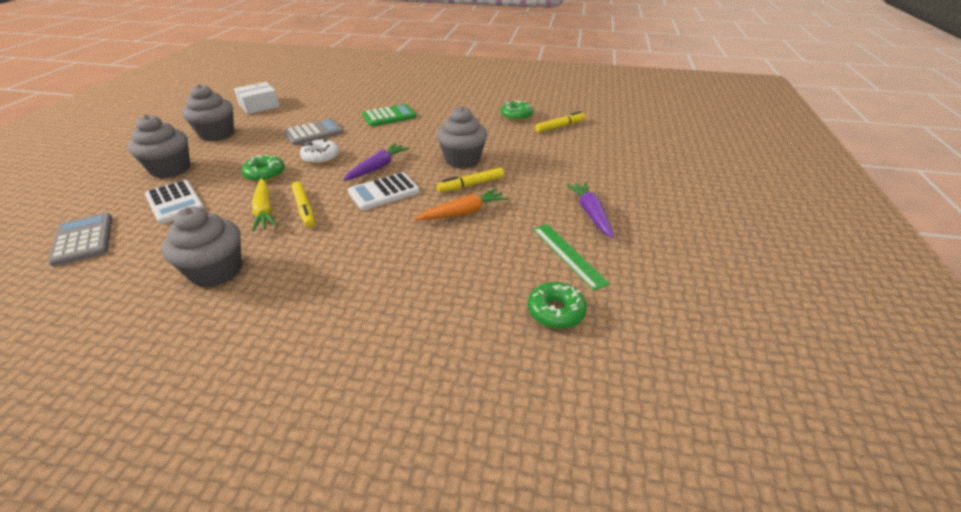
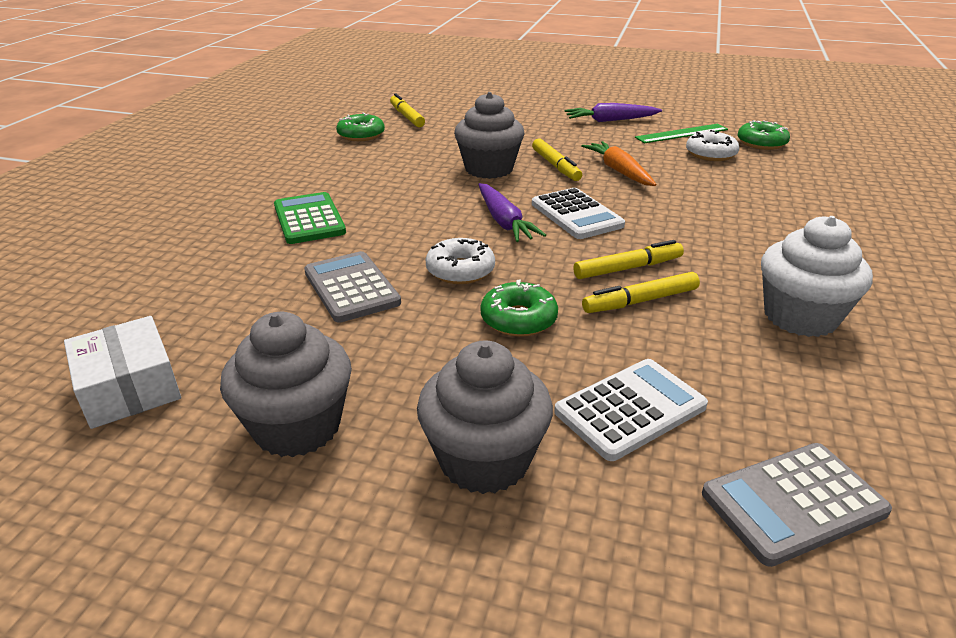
camera: 85 degrees left, 5 degrees down
(216, 271) = (800, 316): grey cupcake -> white cupcake
(265, 211) = (640, 301): yellow carrot -> yellow marker
(378, 167) = (504, 221): purple carrot -> purple carrot turned 150 degrees counterclockwise
(512, 268) = (710, 154): none -> white donut

